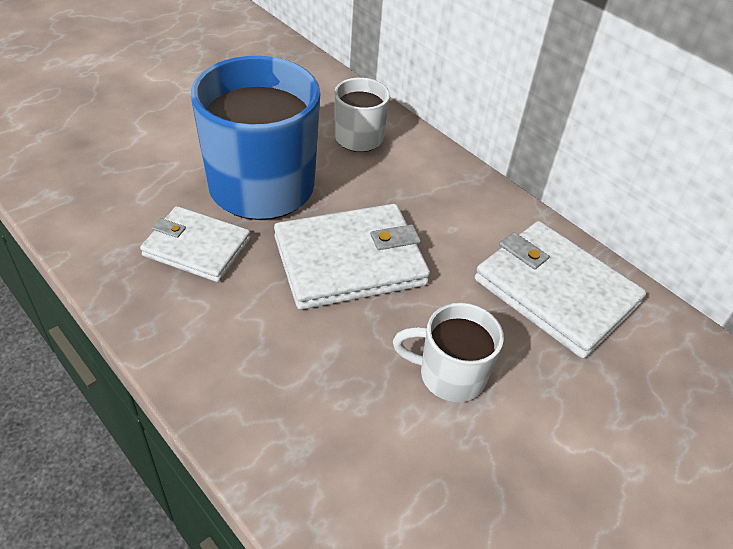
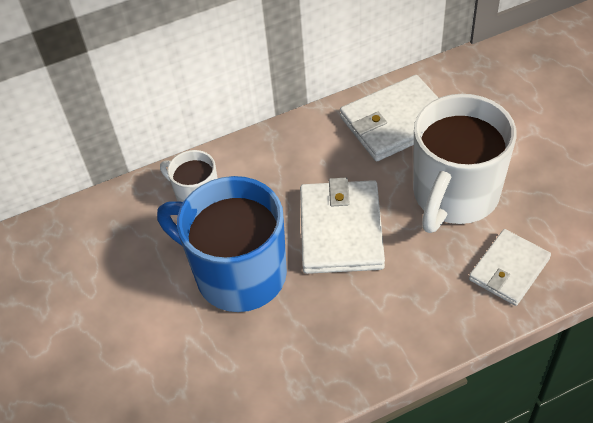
camera: 65 degrees left, 5 degrees up
(197, 247) = (302, 329): white wallet -> white wallet (509, 269)
(449, 375) = (454, 195): white mug -> white mug, size x1.96

